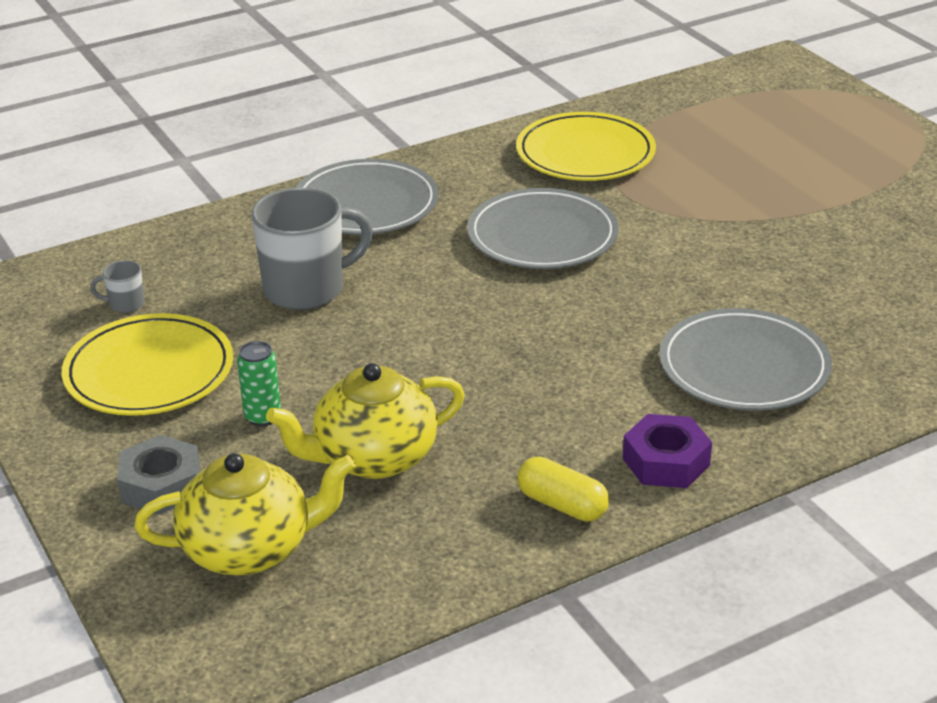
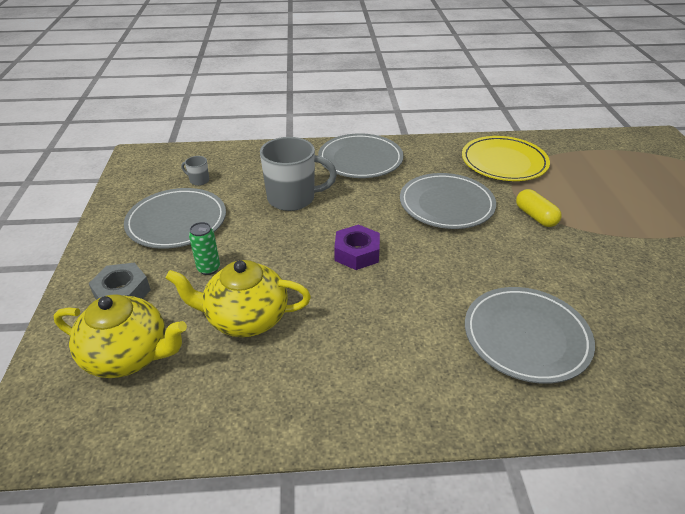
camera: 25 degrees right, 5 degrees up
(149, 372) = (177, 221): yellow plate -> grey plate
(562, 505) = (334, 401): yellow capsule -> yellow capsule (535, 216)
(666, 462) = (426, 394): purple nut -> purple nut (357, 253)

